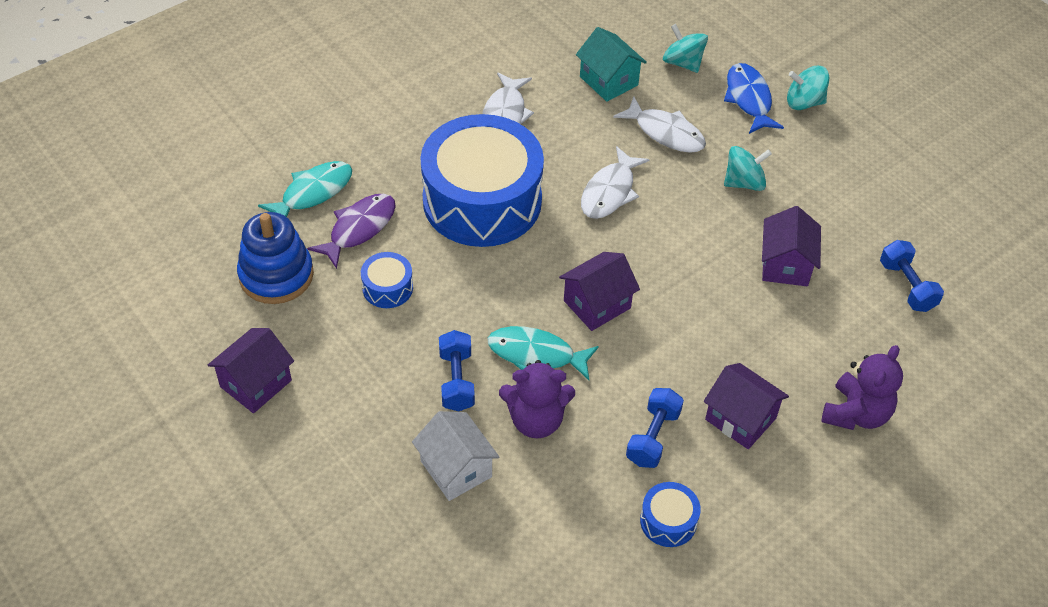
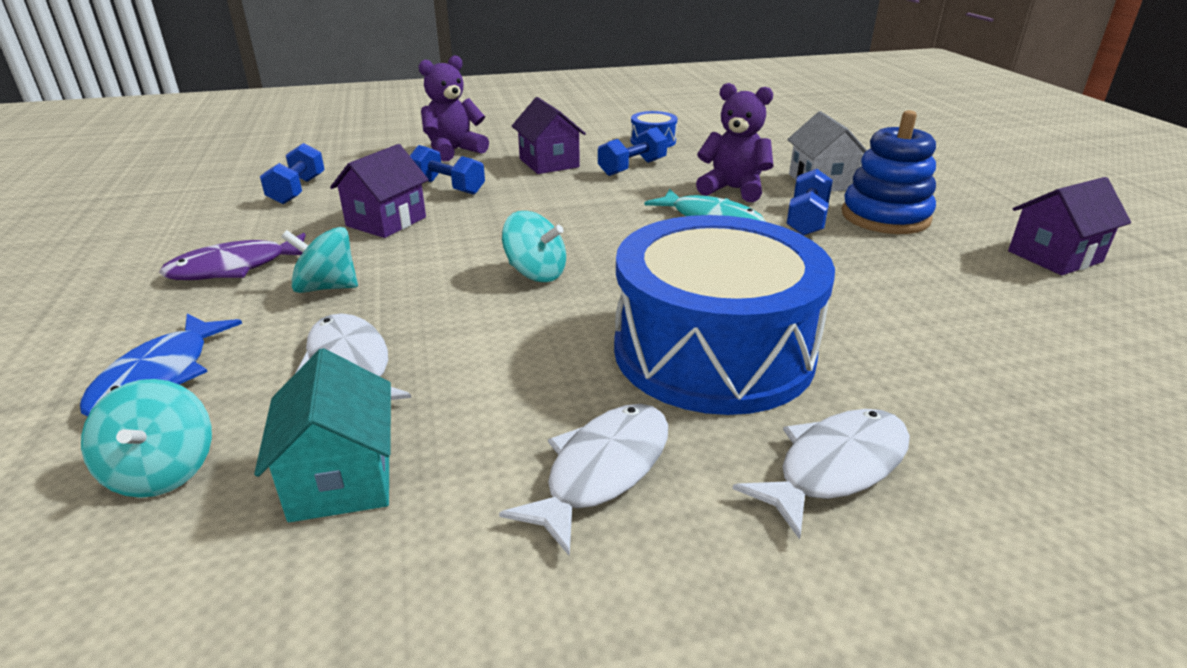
camera: 155 degrees left, 20 degrees down
(276, 275) = (1064, 339): blue stacking toy -> blue stacking toy (885, 217)
(313, 193) = (1030, 432): turquoise fish -> none
(359, 228) = (930, 363): purple fish -> purple fish (235, 268)
(387, 288) = (883, 295): blue drum -> none
(597, 304) = (620, 235): purple house -> none
(610, 192) = (513, 318): white fish -> white fish (835, 467)
(791, 335) = (448, 187): none -> blue dumbbell
(804, 102) = (94, 350): turquoise spinning top -> turquoise spinning top (536, 273)

